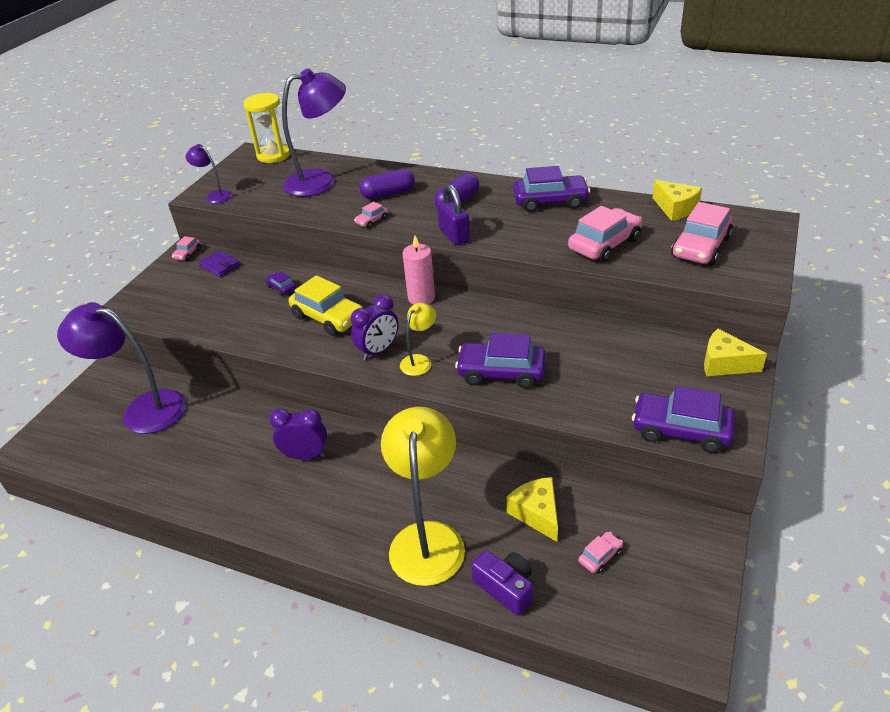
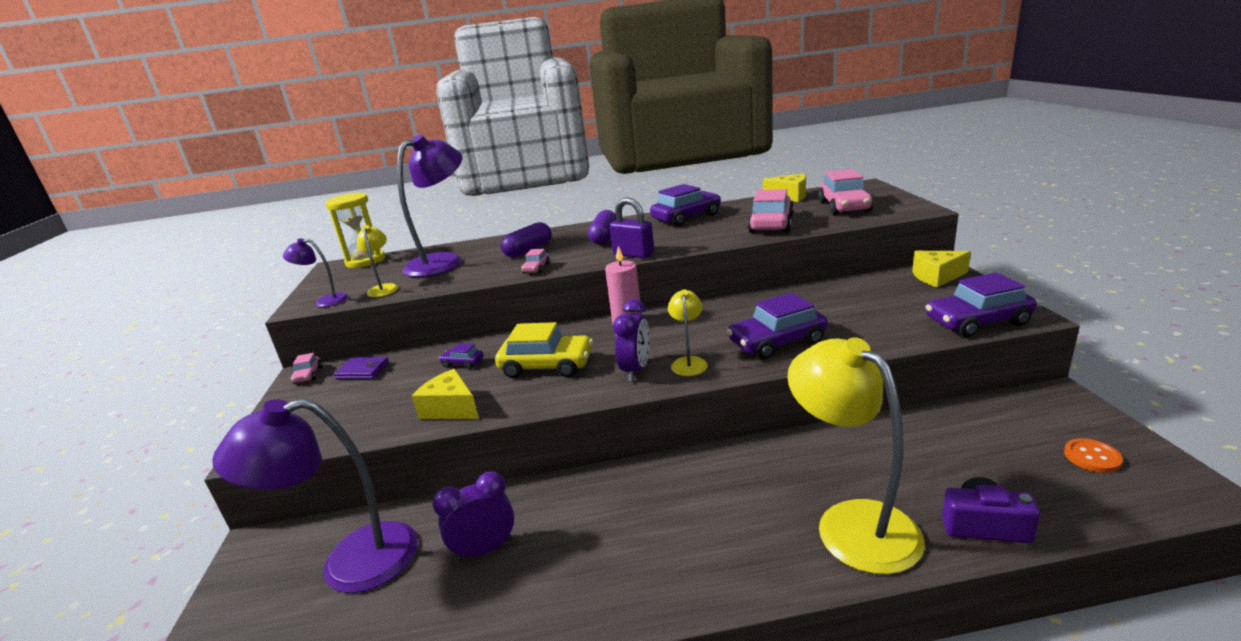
camera: 30 degrees left, 15 degrees down
(258, 197) = (383, 288): none -> yellow lamp
(305, 456) = (624, 512): purple clock -> purple clock (485, 549)
(537, 513) = (918, 451): yellow cheese -> yellow cheese (450, 408)
(600, 556) = (1017, 457): pink car -> none
(655, 587) = (1092, 457): none -> orange button

